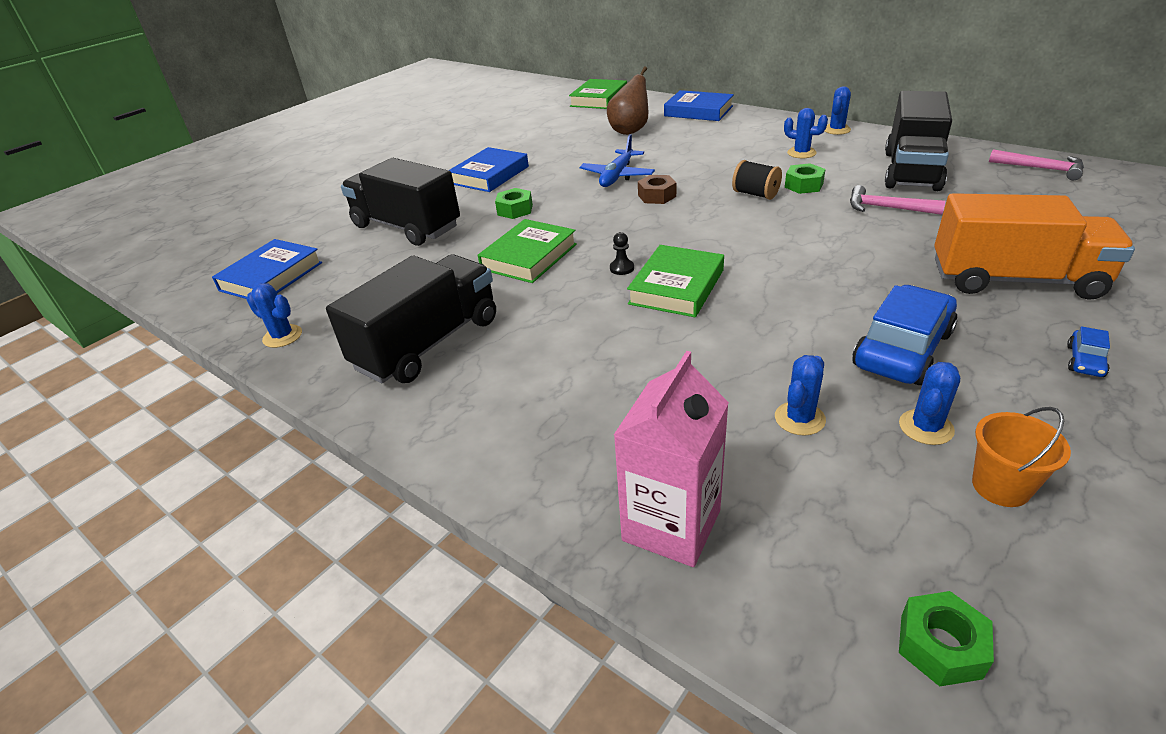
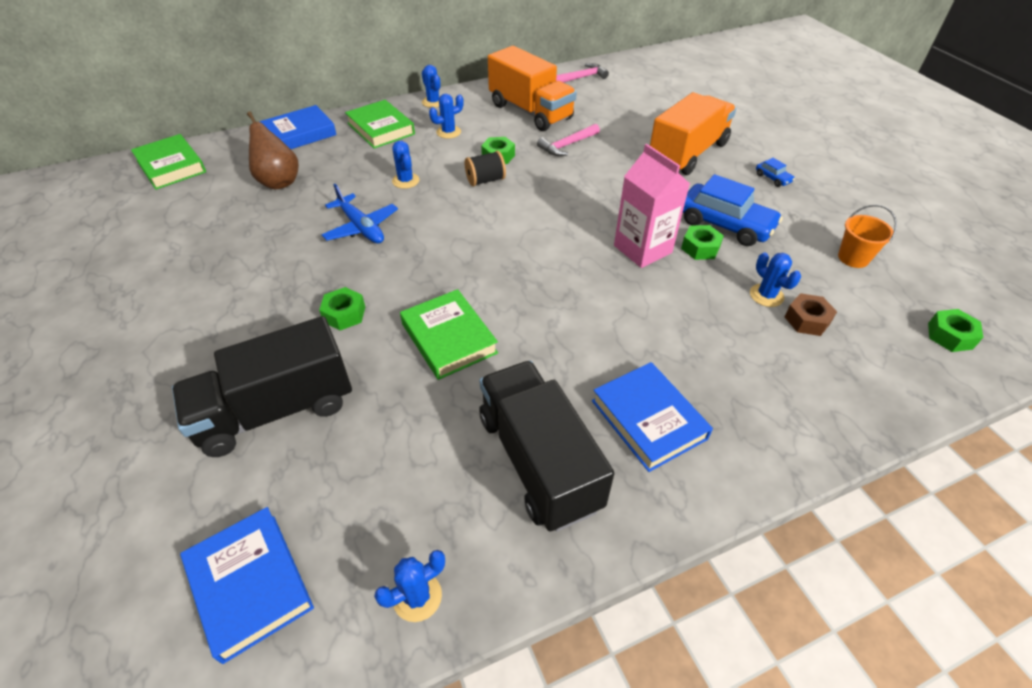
camera: 65 degrees left, 10 degrees up
(490, 175) = (238, 304): blue book -> blue book (648, 419)
(622, 268) = (525, 292): black pawn -> none
(657, 196) = (427, 224): brown nut -> brown nut (807, 320)
(671, 525) = (838, 395): pink carton -> pink carton (642, 249)
(676, 287) = (579, 277): green book -> green book (381, 129)
(826, 344) = (700, 248): none -> green nut
(902, 349) = (725, 224): blue car -> blue car turned 150 degrees clockwise
(911, 170) = (530, 112): black truck -> orange truck
(926, 427) = (798, 255): blue cactus -> blue cactus (405, 181)

